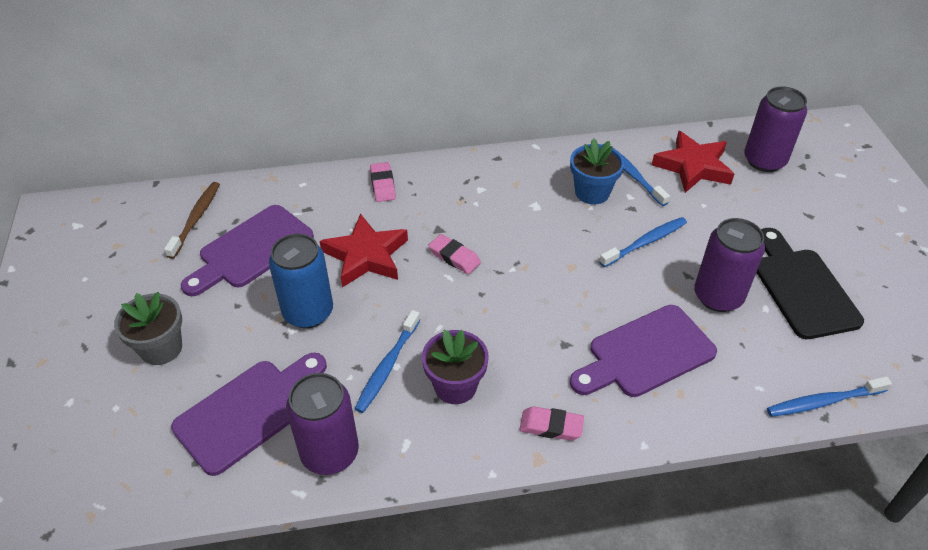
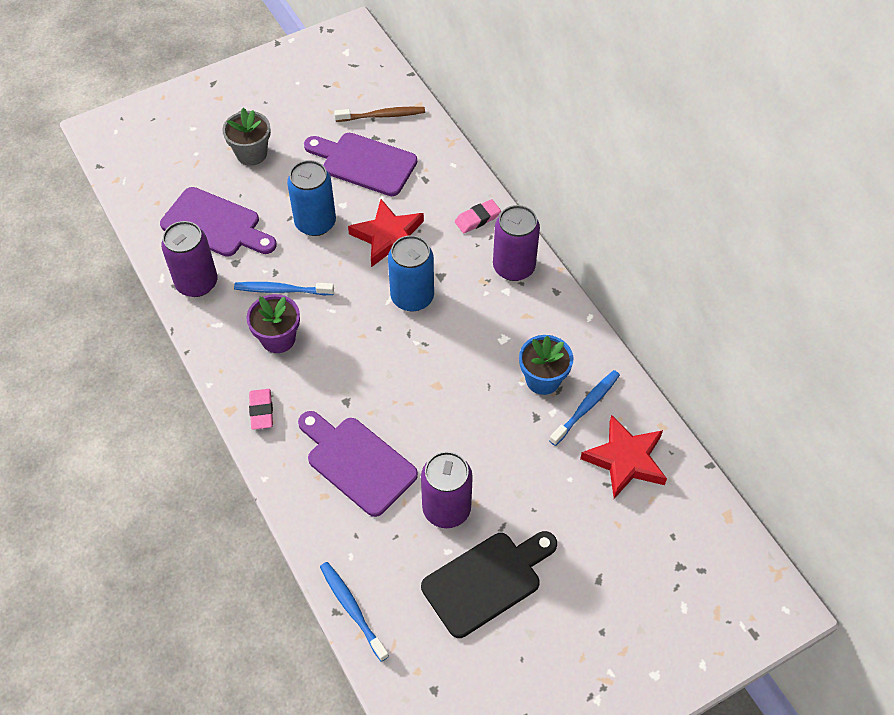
camera: 70 degrees right, 10 degrees up
(454, 257) = (412, 297): pink eraser -> blue can
(645, 242) = (492, 437): blue toothbrush -> none
(764, 160) = (670, 527): purple can -> purple can (514, 267)

